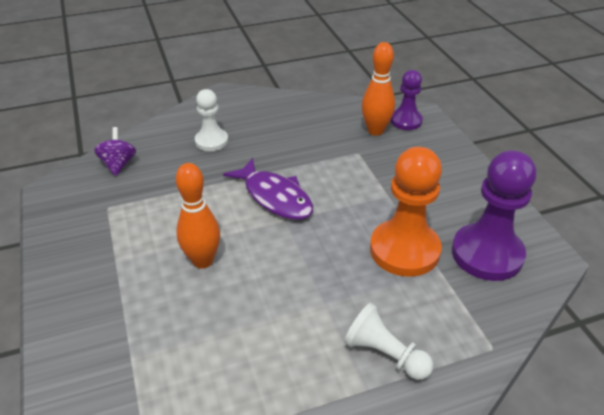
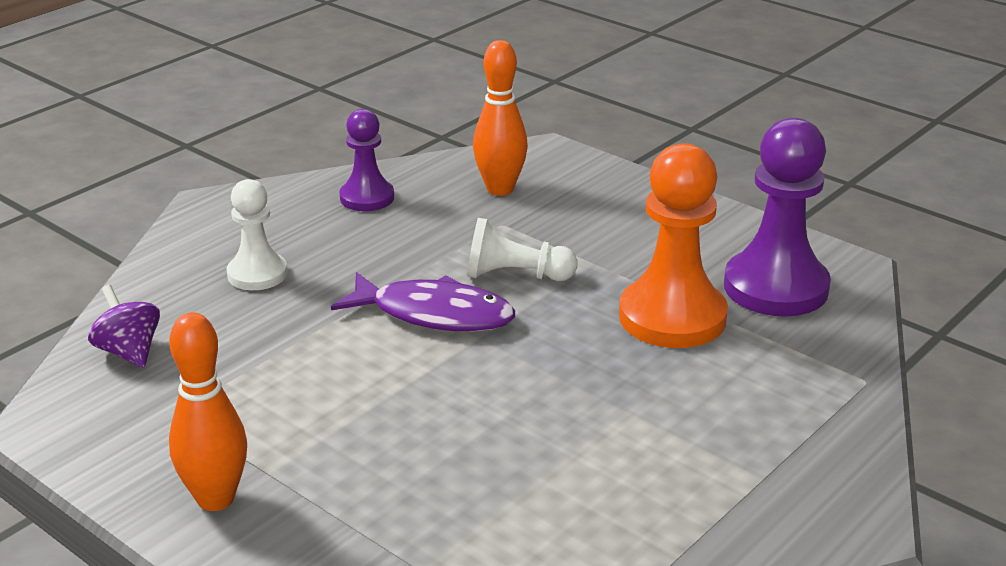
camera: 30 degrees left, 10 degrees down
(202, 261) = (406, 424): orange bowling pin -> orange bowling pin (215, 499)
(384, 354) = (751, 434): white pawn -> white pawn (515, 275)
(406, 121) = (532, 165): purple pawn -> purple pawn (367, 198)

